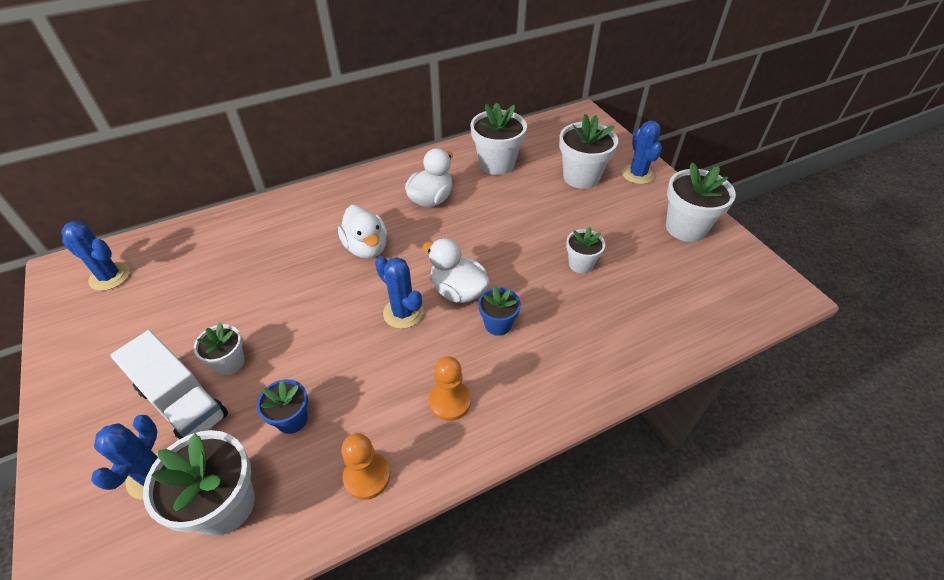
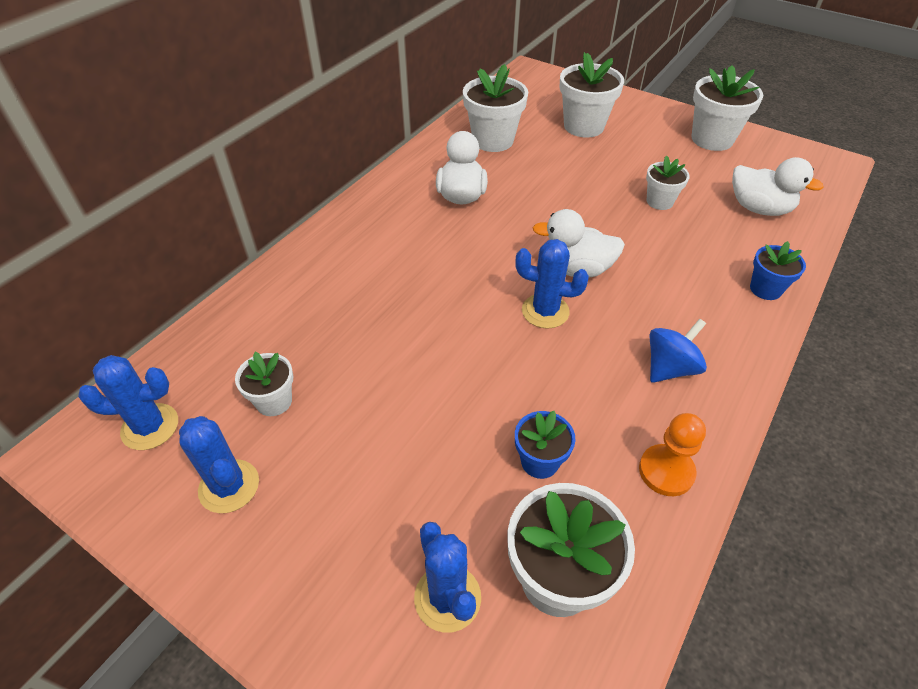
camera: 30 degrees left, 0 degrees up
(182, 402) = (400, 509): white truck -> none
(230, 362) = (412, 443): white flower pot -> white flower pot (274, 401)
(366, 247) = (442, 266): white duck -> white duck (759, 208)
(449, 401) = (670, 368): orange pawn -> blue spinning top
(498, 324) = (642, 282): blue flower pot -> blue flower pot (765, 289)
(637, 174) = (630, 108): blue cactus -> blue cactus (229, 486)

